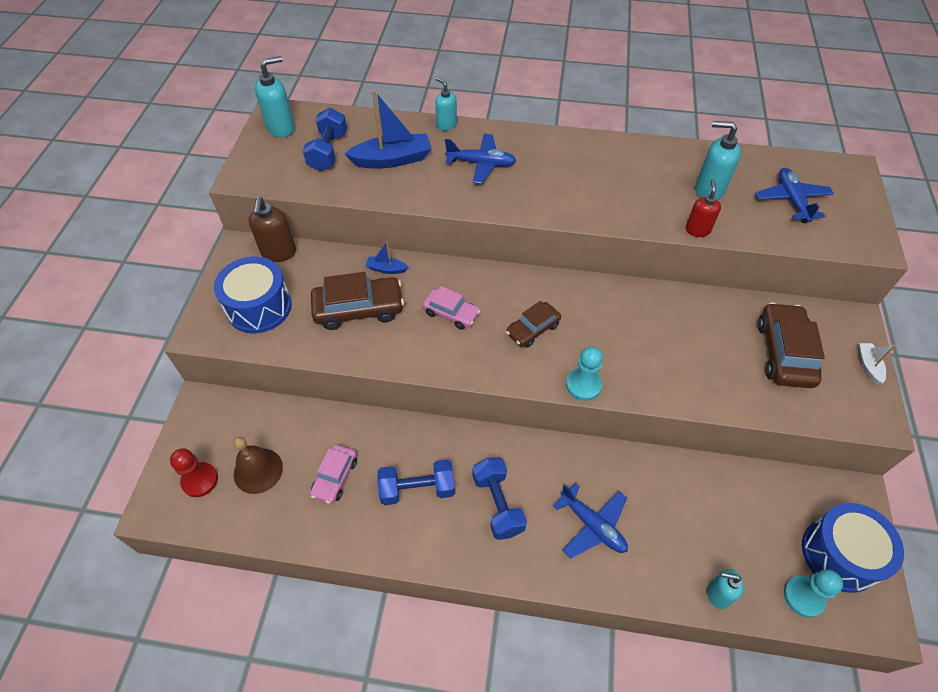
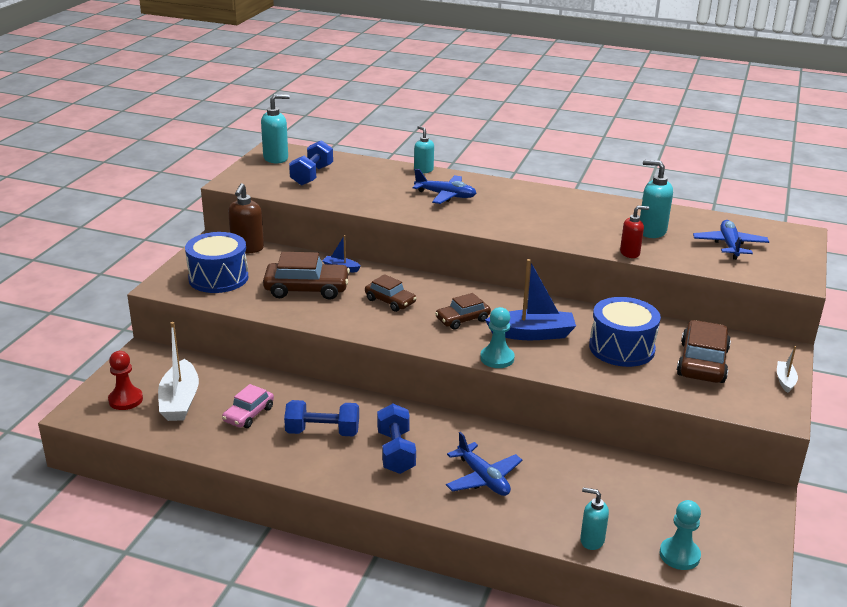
camera: 10 degrees right, 25 degrees down
(258, 470) = (180, 401): brown bell -> white boat
(392, 160) = (366, 185): blue boat -> blue boat (532, 334)
(451, 313) = (390, 301): pink car -> brown car
(697, 230) = (630, 253): red soap dispenser -> red soap dispenser turned 60 degrees clockwise
(839, 554) = (728, 533): blue drum -> blue drum (621, 348)

